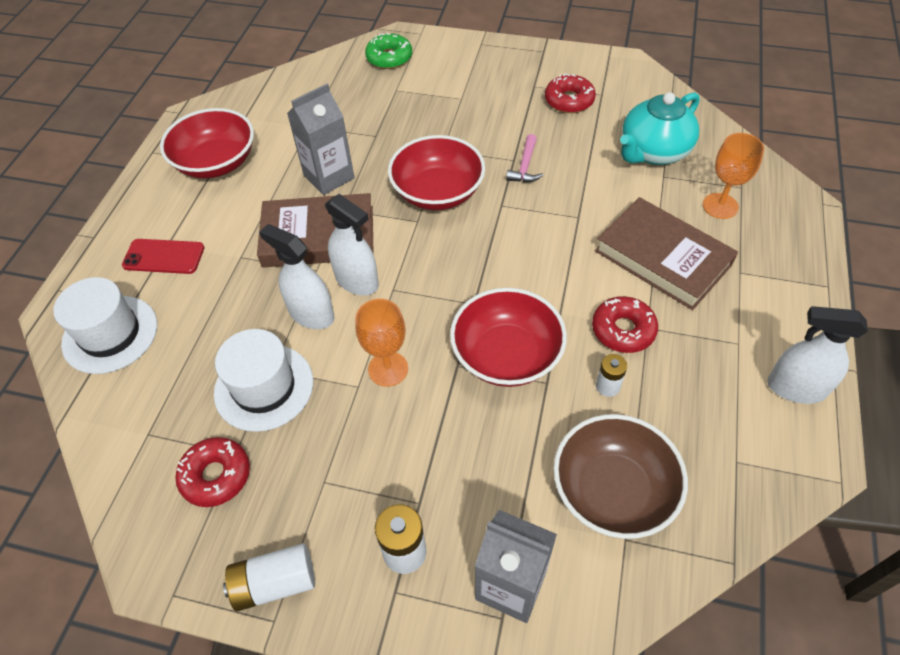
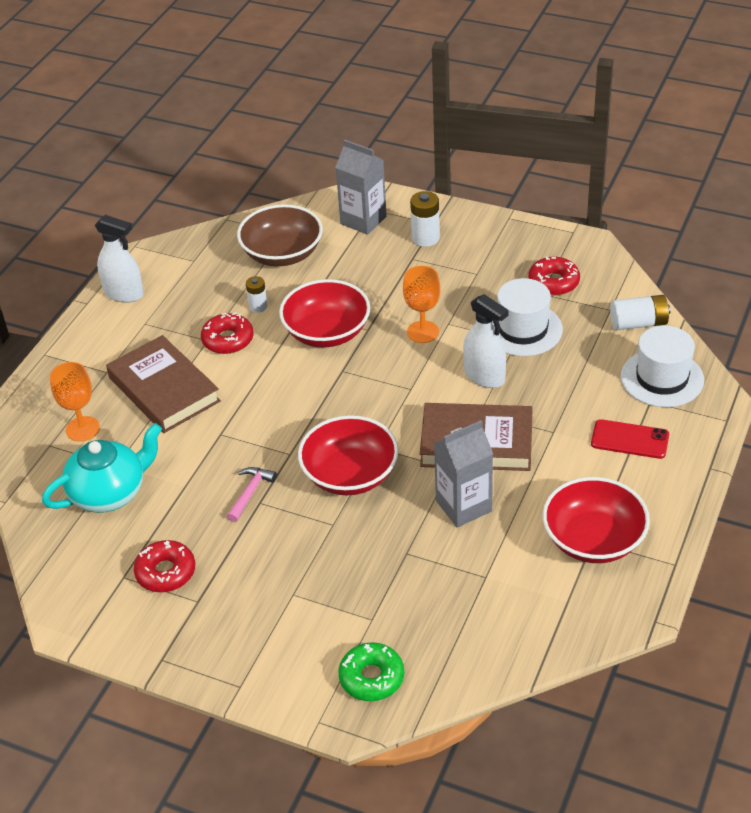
camera: 170 degrees left, 10 degrees down
(275, 583) = (508, 232): white battery -> white battery (638, 323)
(357, 281) = (442, 399): white spray bottle -> none

